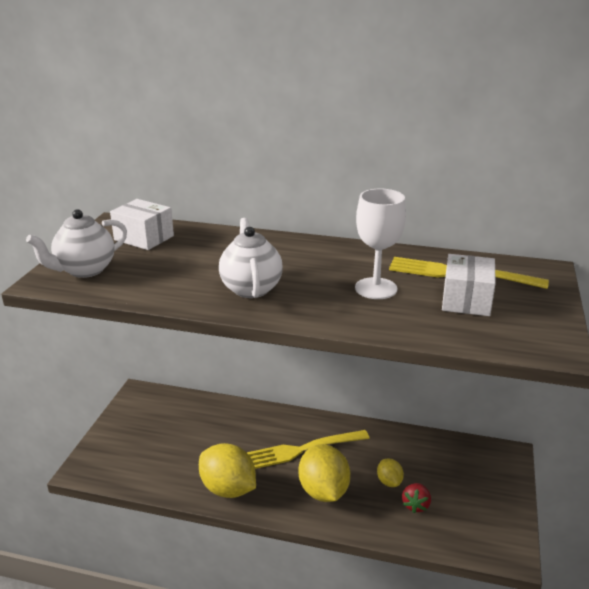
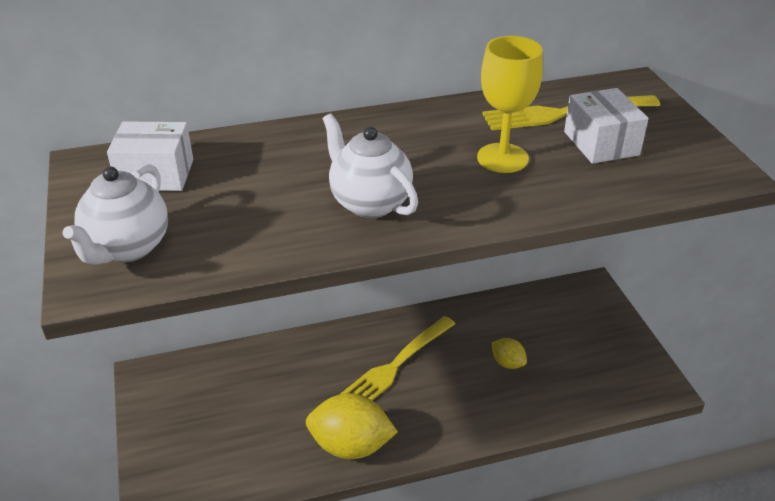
camera: 30 degrees left, 10 degrees up
(323, 491) = (452, 402): yellow lemon -> none
(376, 288) = (502, 158): white goblet -> yellow goblet
(415, 505) = (549, 377): red strawberry -> none

